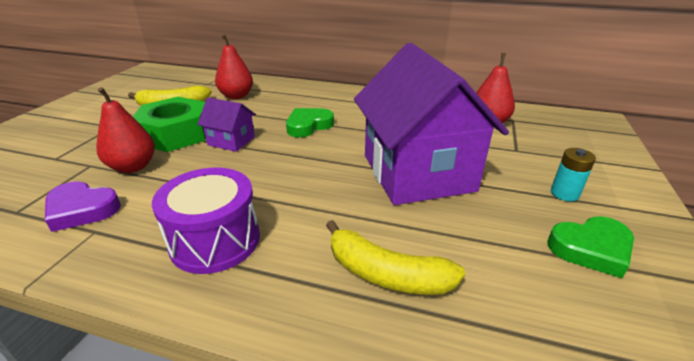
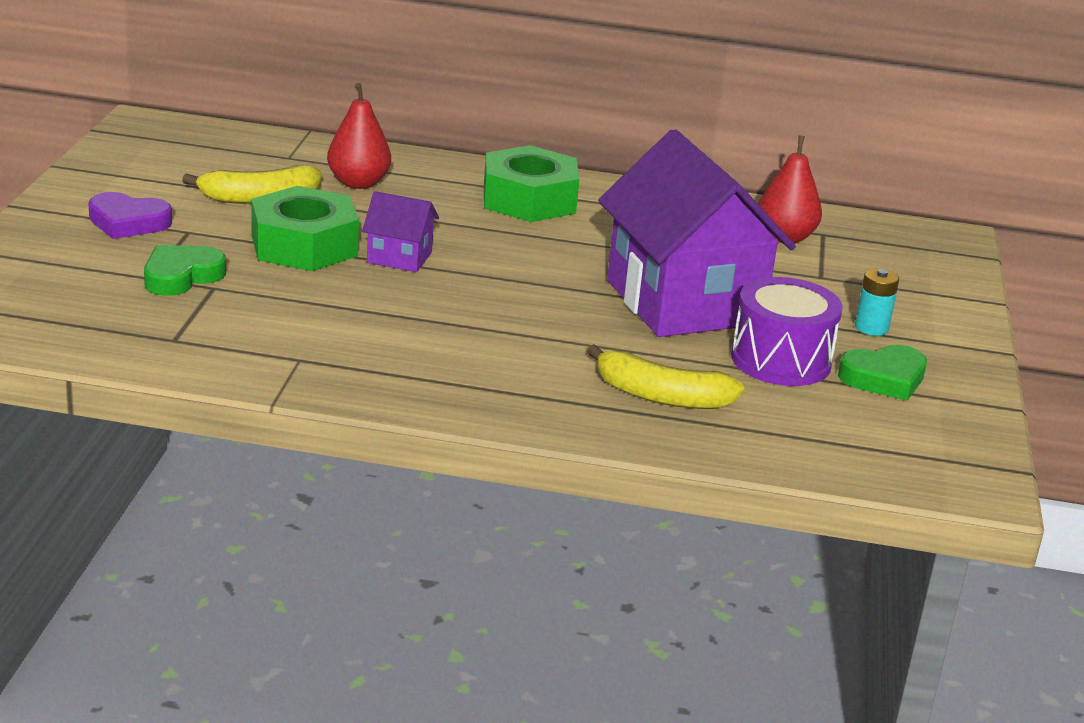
camera: 10 degrees left, 5 degrees down
(82, 209) = (260, 338): purple heart -> purple heart (128, 222)
(133, 167) = (280, 290): red pear -> none
(215, 240) = (455, 368): purple drum -> purple drum (781, 360)
(308, 126) = (507, 237): green heart -> green heart (181, 276)
(331, 103) = (529, 200): none -> green nut

